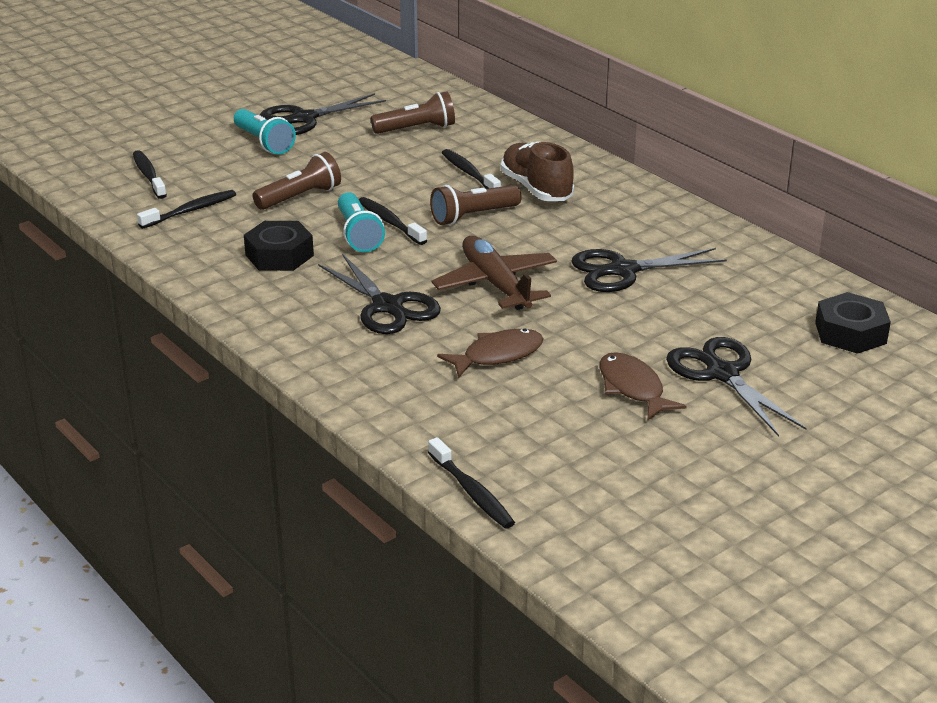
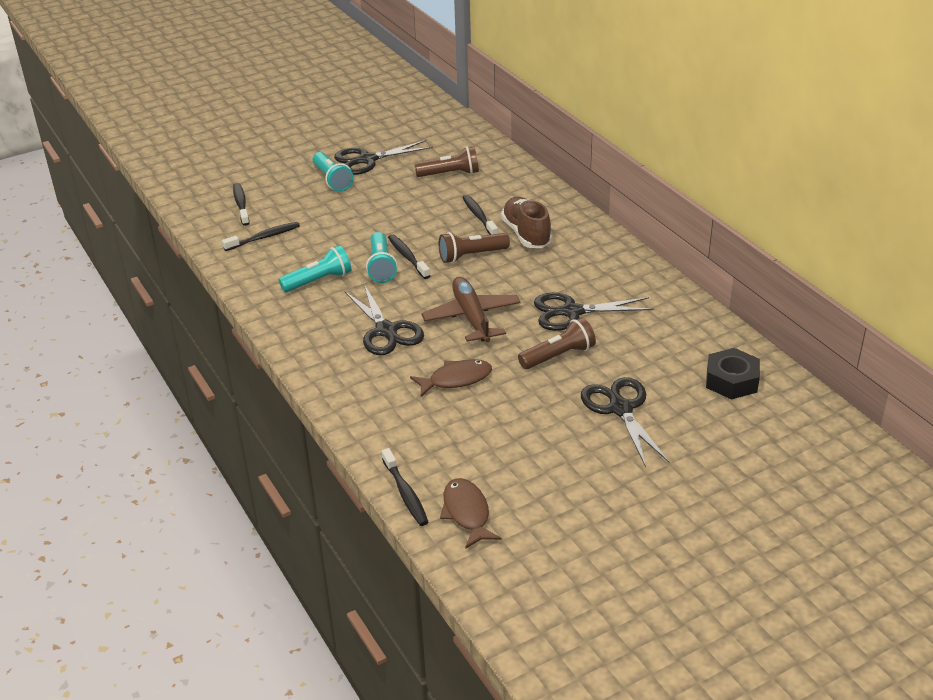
camera: 10 degrees right, 5 degrees up
(279, 255) = (318, 281): black nut -> turquoise flashlight
(300, 197) = (347, 230): brown flashlight -> brown flashlight (558, 356)
(632, 388) = (549, 416): brown fish -> brown fish (467, 513)

